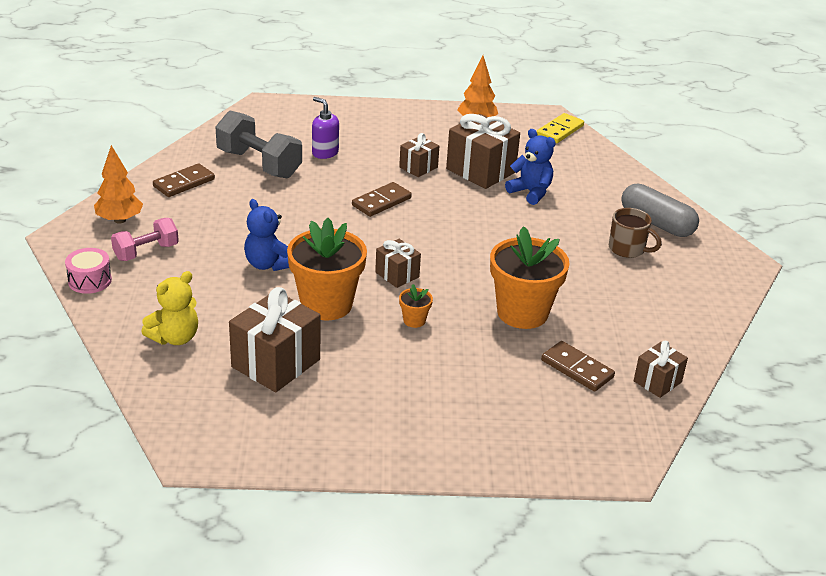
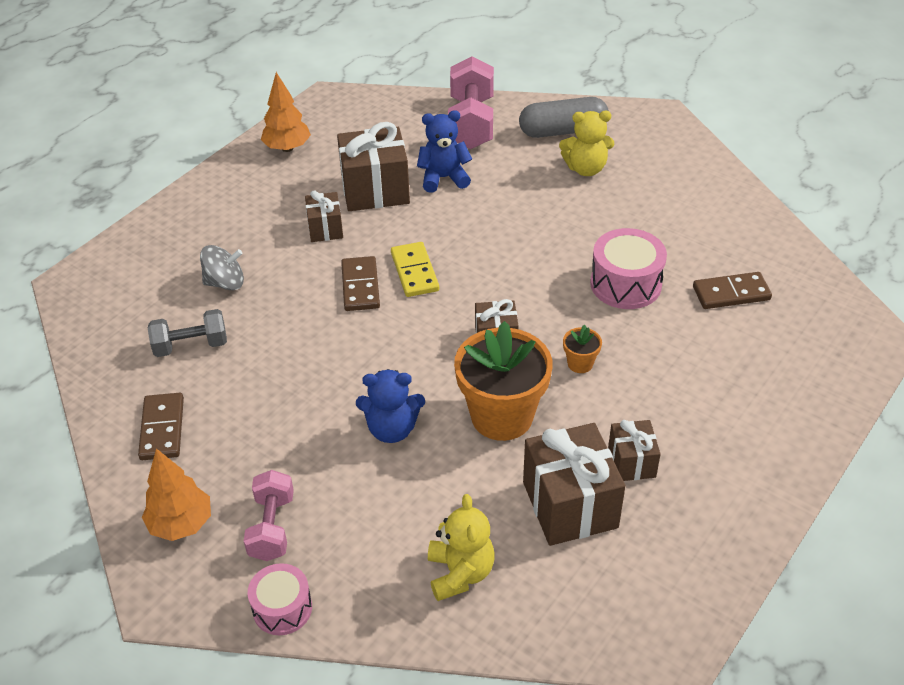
camera: 50 degrees left, 10 degrees up
(259, 164) = (191, 345): grey dumbbell -> grey dumbbell, size x0.62
(325, 153) = (225, 283): purple soap dispenser -> grey spinning top
(522, 313) = (625, 284): orange flower pot -> pink drum
(560, 130) = (361, 105): yellow domino -> yellow domino (414, 272)
(606, 181) = (471, 123): none -> pink dumbbell
(628, 249) = (586, 169): brown mug -> yellow teddy bear
(657, 381) = (781, 255): brown gift -> brown gift (631, 462)

